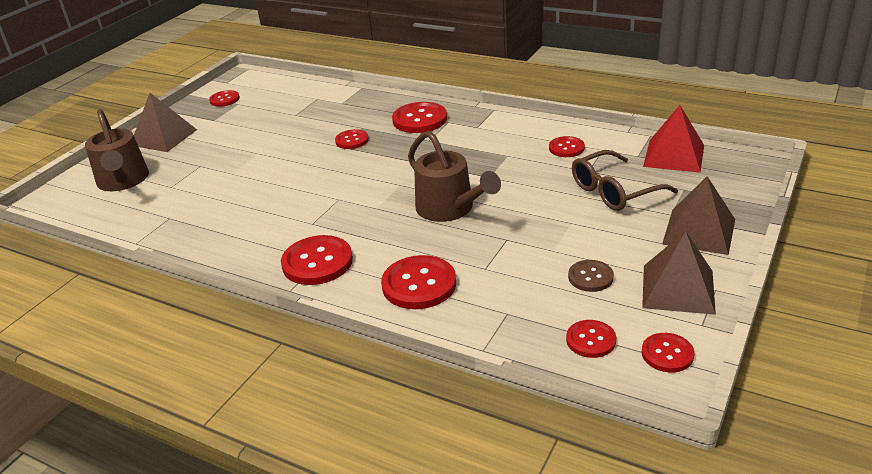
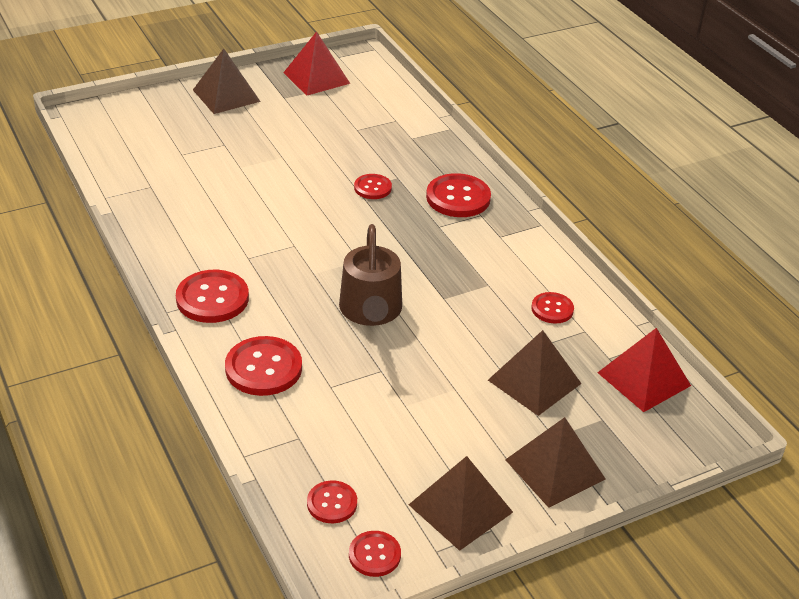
camera: 30 degrees right, 5 degrees up
(123, 181) = (153, 127): brown watering can -> none
(224, 99) = (316, 78): red button -> red pyramid
(590, 277) = (403, 450): brown button -> none
(614, 191) = (534, 381): brown glasses -> brown pyramid

